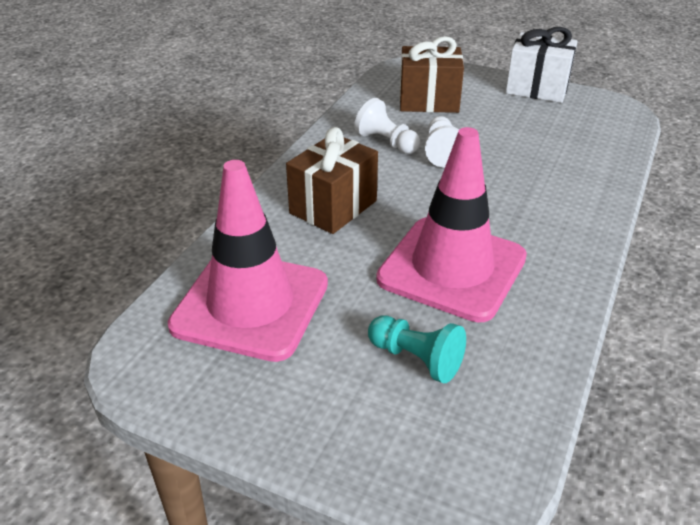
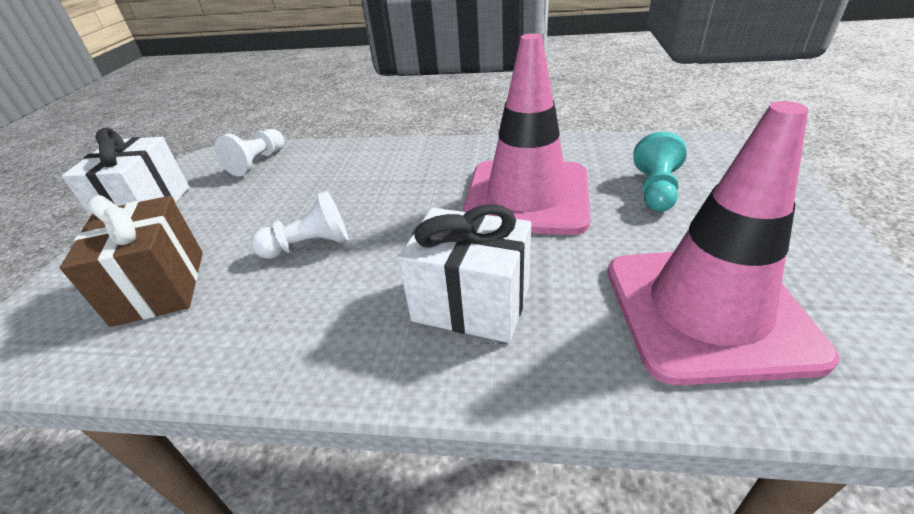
camera: 105 degrees left, 0 degrees up
(333, 207) = (471, 303): brown gift -> white gift
(386, 142) = (288, 298): white pawn -> white pawn (258, 162)

